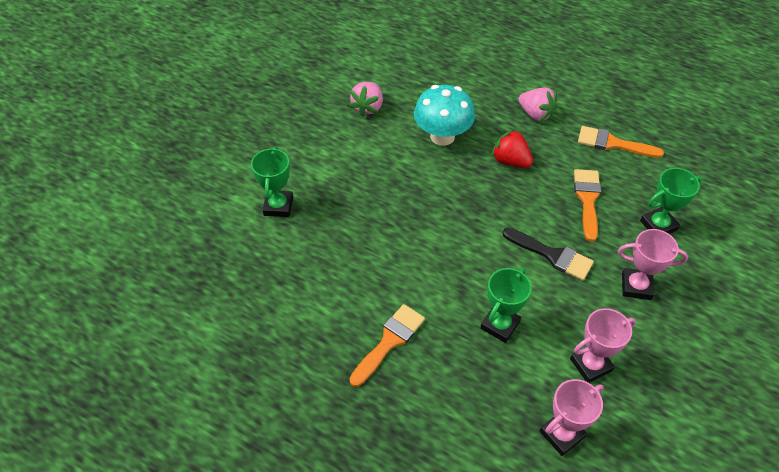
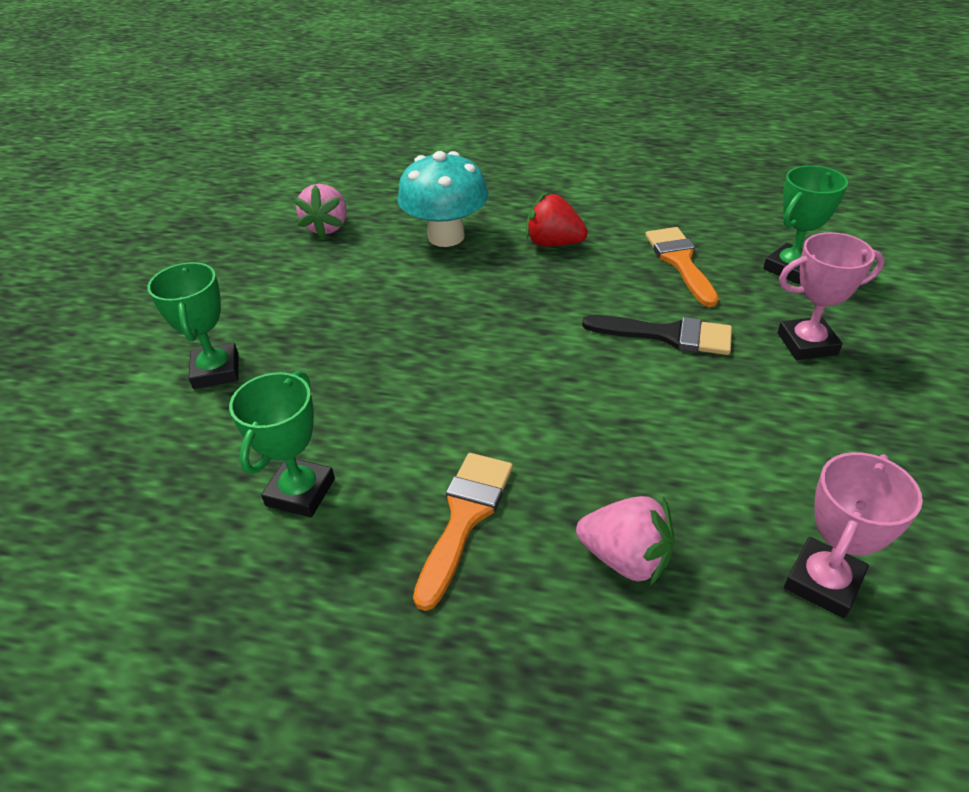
camera: 15 degrees left, 10 degrees down
(500, 325) = (637, 444): green trophy -> green trophy (300, 492)
(536, 114) = (563, 190): pink strawberry -> pink strawberry (625, 558)
(590, 365) = (806, 462): pink trophy -> none
(612, 143) = (678, 199): orange brush -> none

